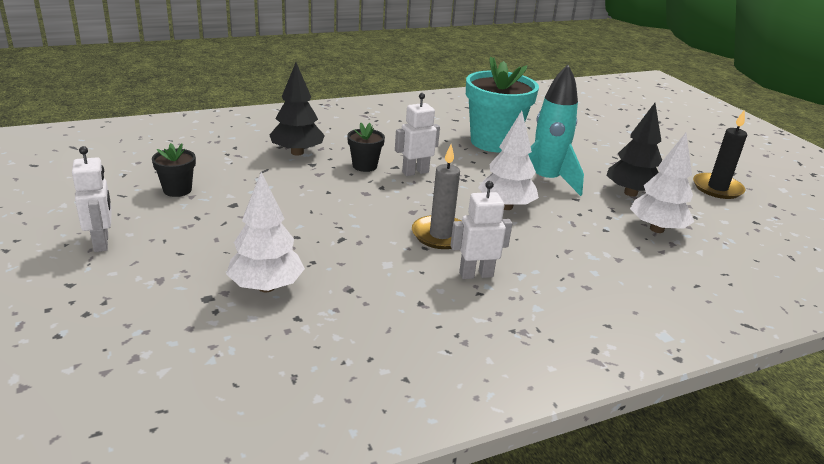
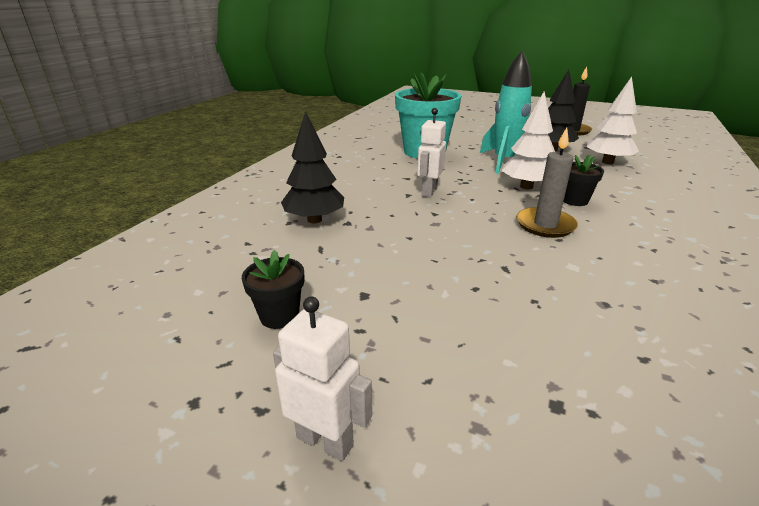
camera: 40 degrees left, 0 degrees up
(266, 287) = (564, 350): white tree -> none
(364, 166) = (388, 204): black flower pot -> black flower pot (574, 200)
(476, 274) = (623, 238): white robot -> none

